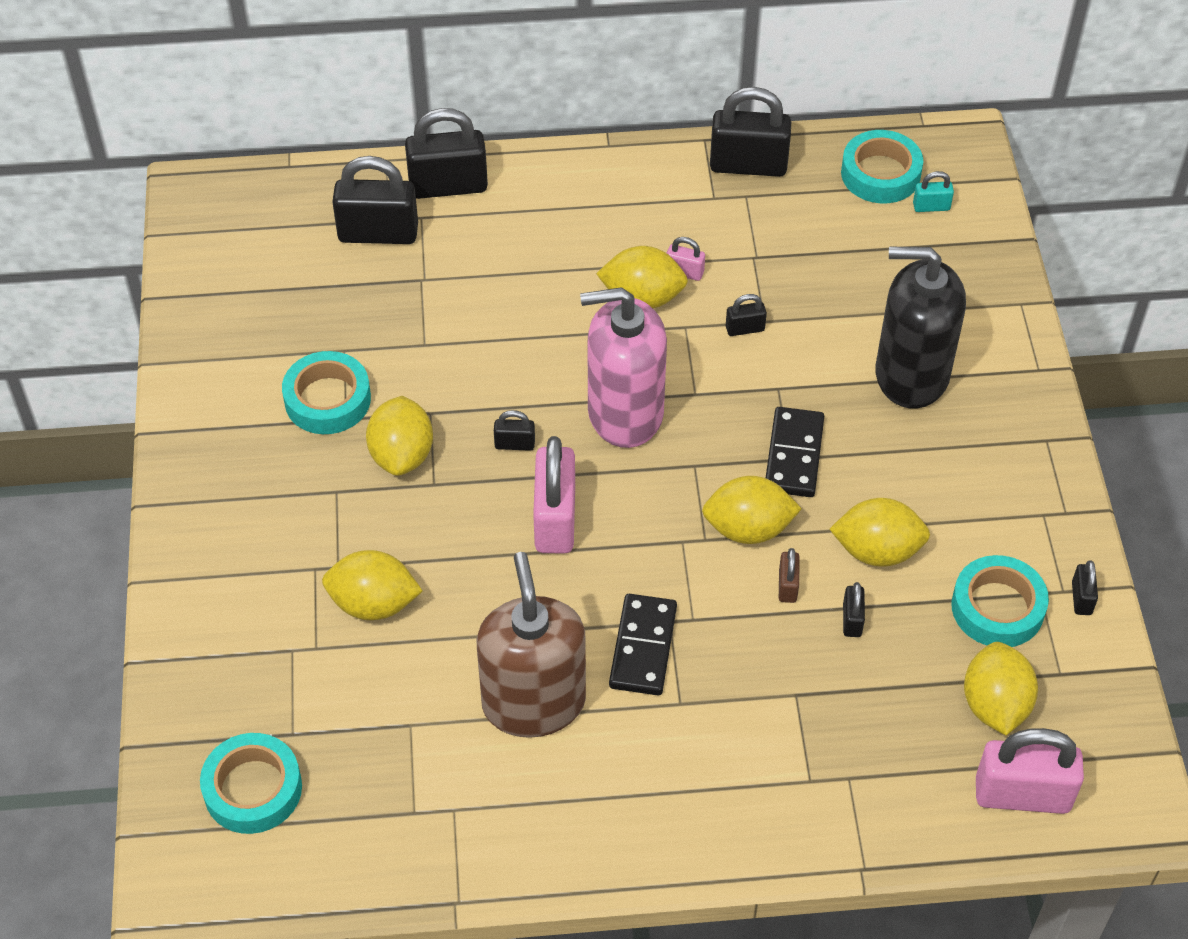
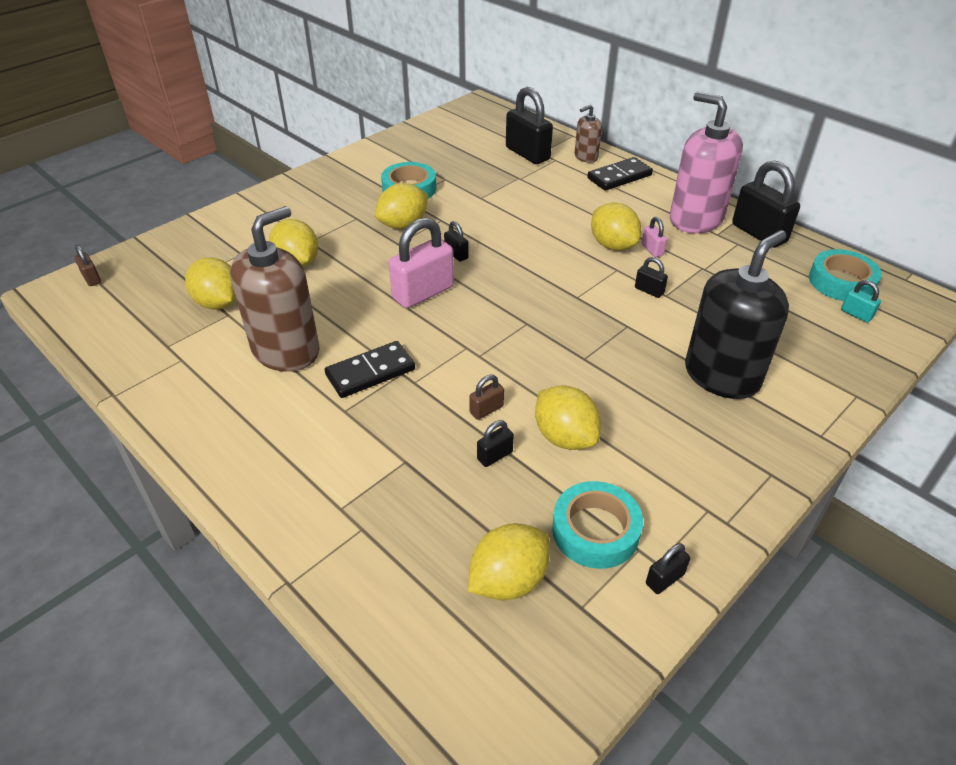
camera: 50 degrees right, 10 degrees down
(184, 834) = (91, 278): none -> brown padlock
(253, 789) = (138, 285): turquoise tape -> none
(448, 186) = (586, 157): black padlock -> brown soap dispenser
(625, 413) = (528, 279): pink soap dispenser -> pink soap dispenser (696, 219)
(748, 529) = (509, 369): yellow lemon -> yellow lemon (218, 303)
(793, 455) = (588, 358): black domino -> black domino (619, 177)
(911, 374) = (722, 376): black soap dispenser -> black soap dispenser turned 75 degrees clockwise
(1022, 794) = (442, 649): pink padlock -> none

